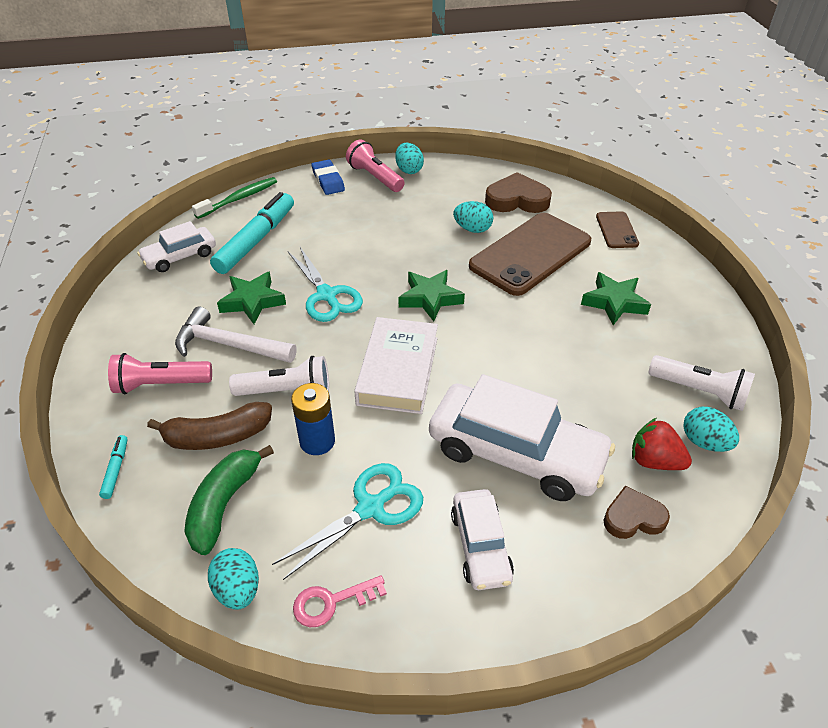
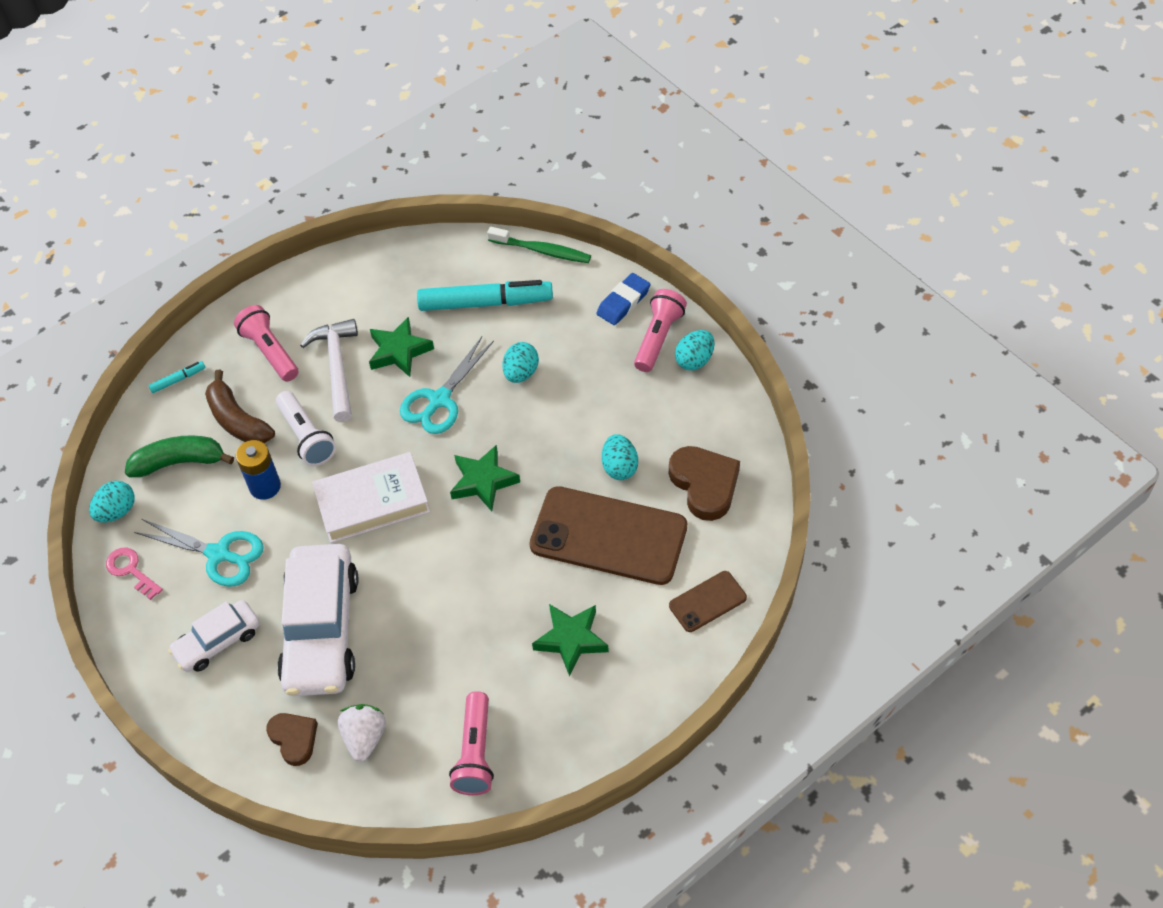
camera: 65 degrees right, 10 degrees up
(180, 256) = (427, 263): white car -> none
(654, 461) = (365, 737): red strawberry -> white strawberry
(700, 391) = (475, 753): white flashlight -> pink flashlight
(704, 442) = (408, 772): turquoise egg -> turquoise egg (521, 373)

